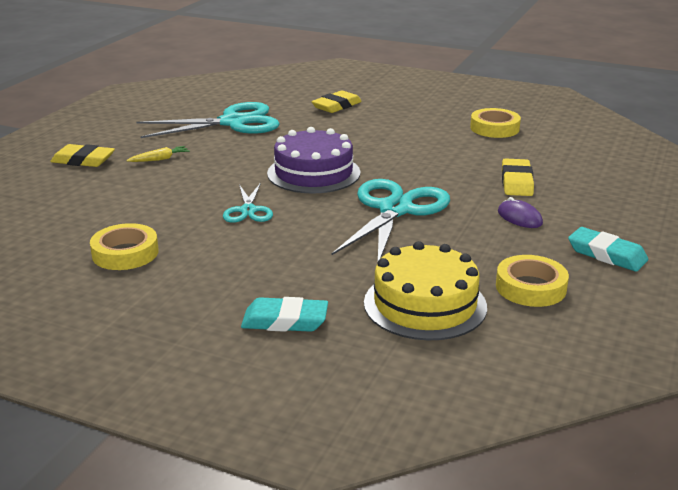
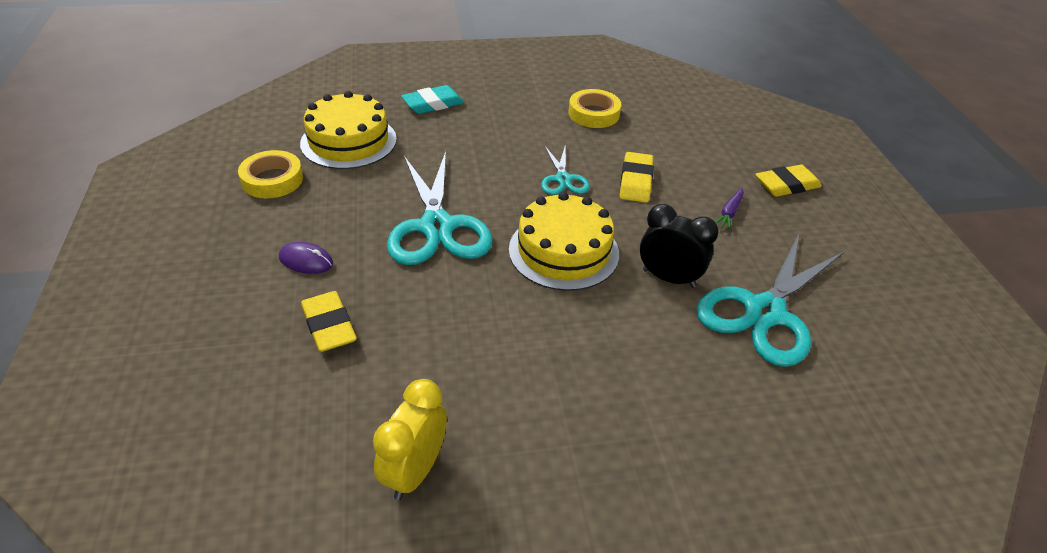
camera: 145 degrees right, 15 degrees up
(160, 159) = (729, 213): yellow carrot -> purple carrot
(248, 210) = (563, 179): turquoise scissors -> turquoise scissors turned 150 degrees counterclockwise
(263, 145) = (669, 278): none -> black clock
(313, 173) = (563, 251): purple cake -> yellow cake
(336, 106) = (702, 429): yellow eraser -> yellow eraser (636, 181)
(494, 128) = (415, 471): yellow tape -> yellow clock
(606, 254) = (206, 239): turquoise eraser -> none

